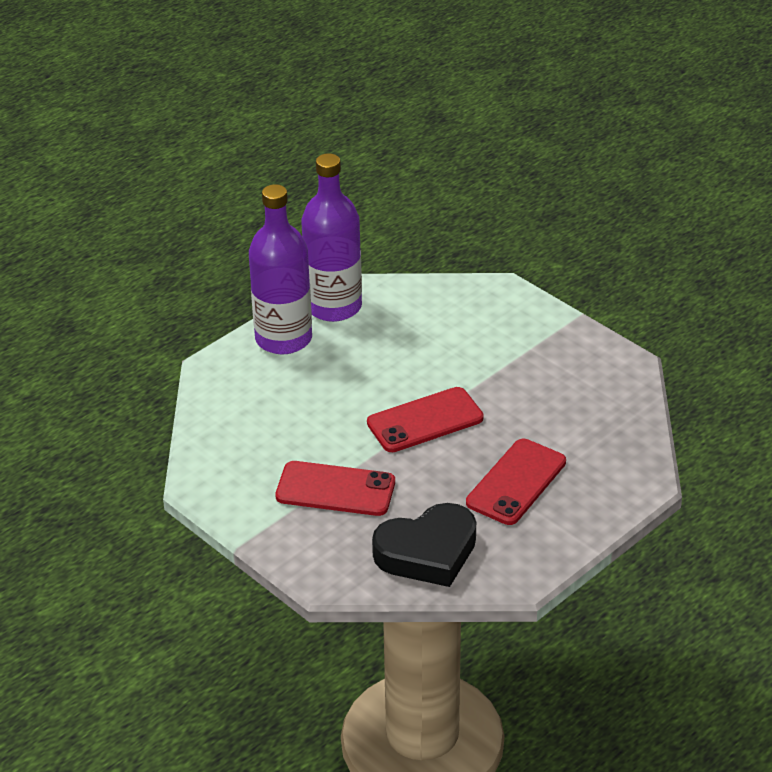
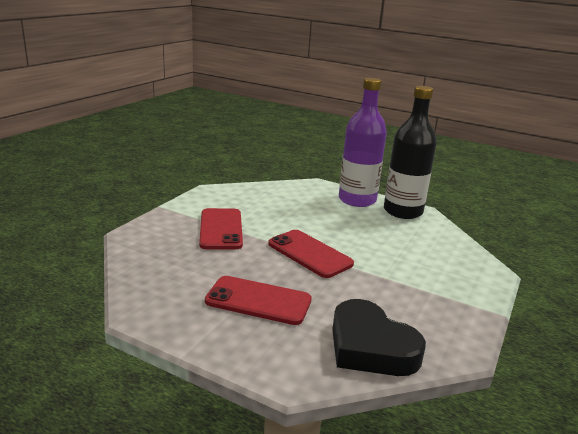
camera: 70 degrees right, 15 degrees down
(334, 306) = (403, 211): purple bottle -> black bottle
(427, 552) = (164, 269): black heart -> black heart (370, 347)

